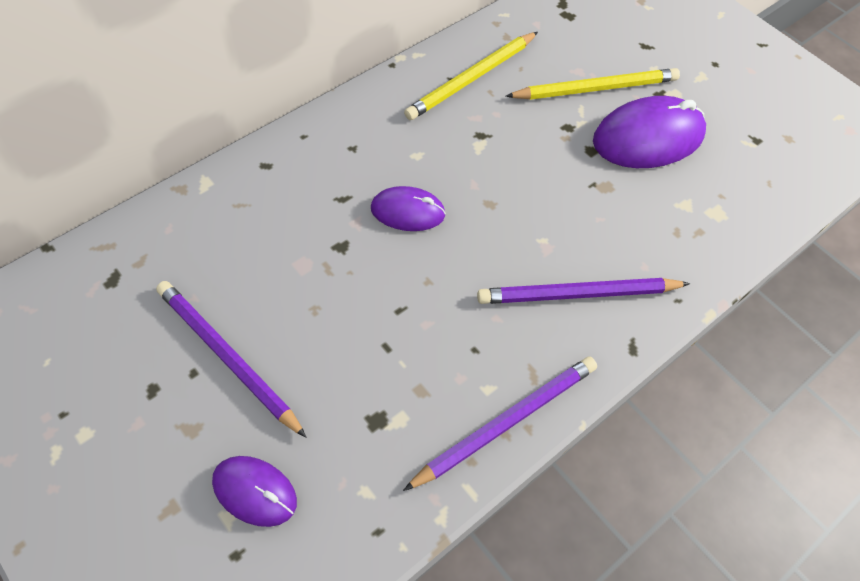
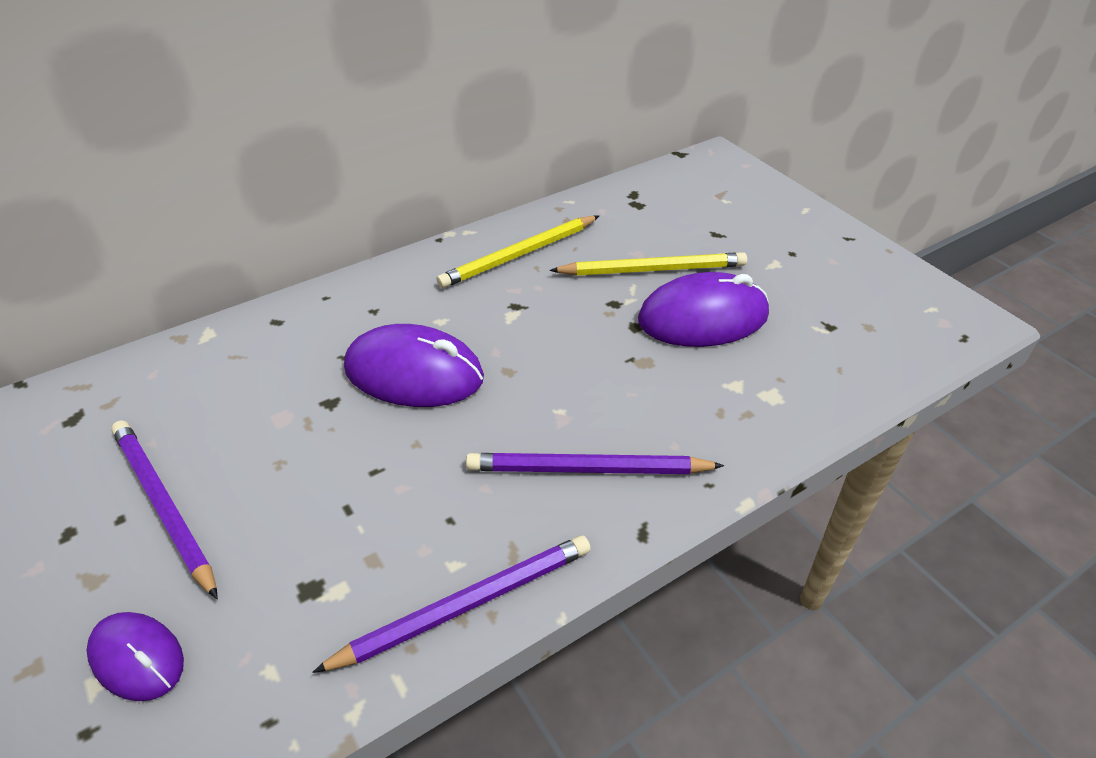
camera: 10 degrees right, 15 degrees down
(408, 211) = (414, 373): purple mouse -> purple mouse, size x1.71

